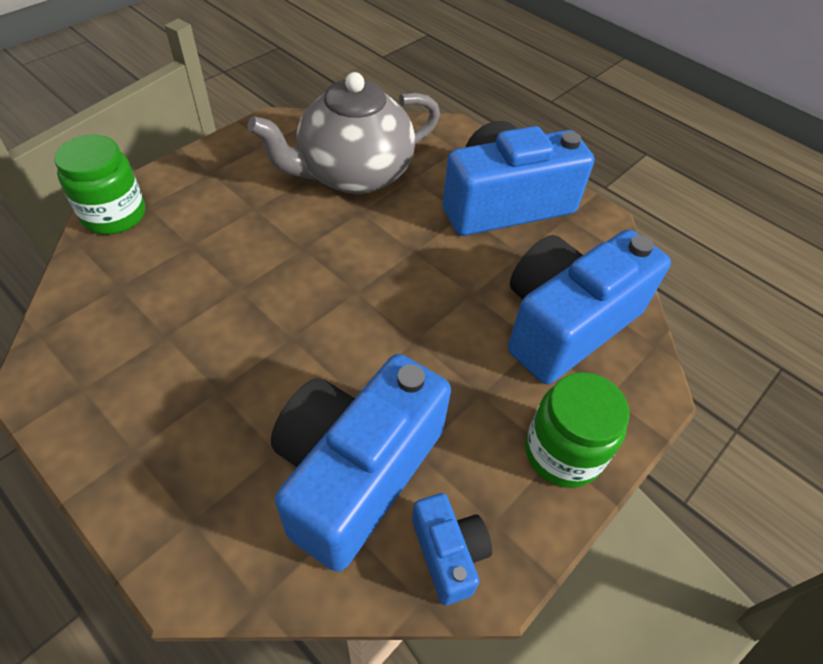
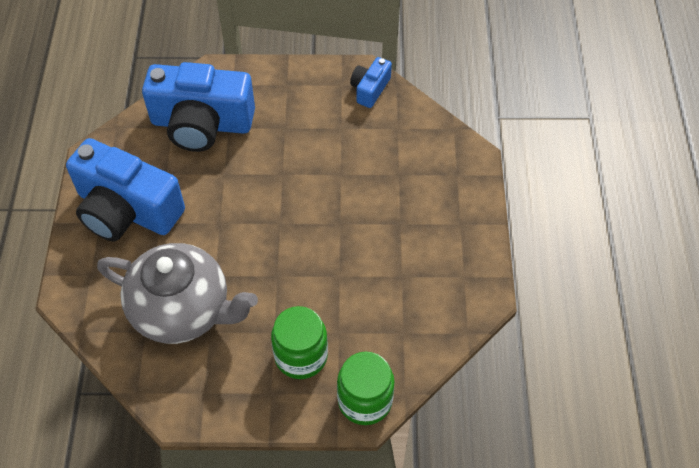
camera: 130 degrees left, 5 degrees up
(356, 472) = (374, 141): blue camera -> none
(562, 452) = (283, 82): green jar -> green jar (301, 356)

